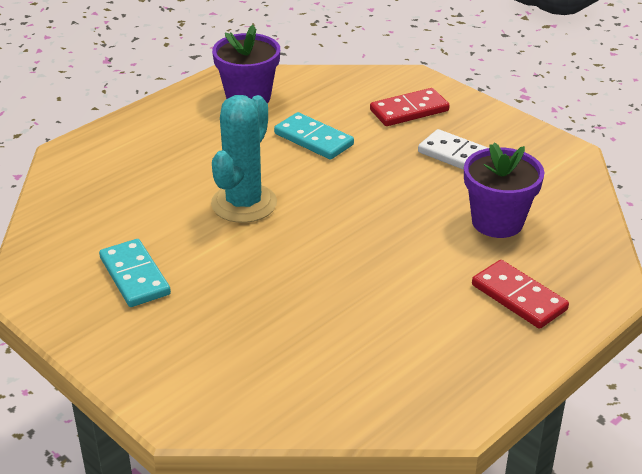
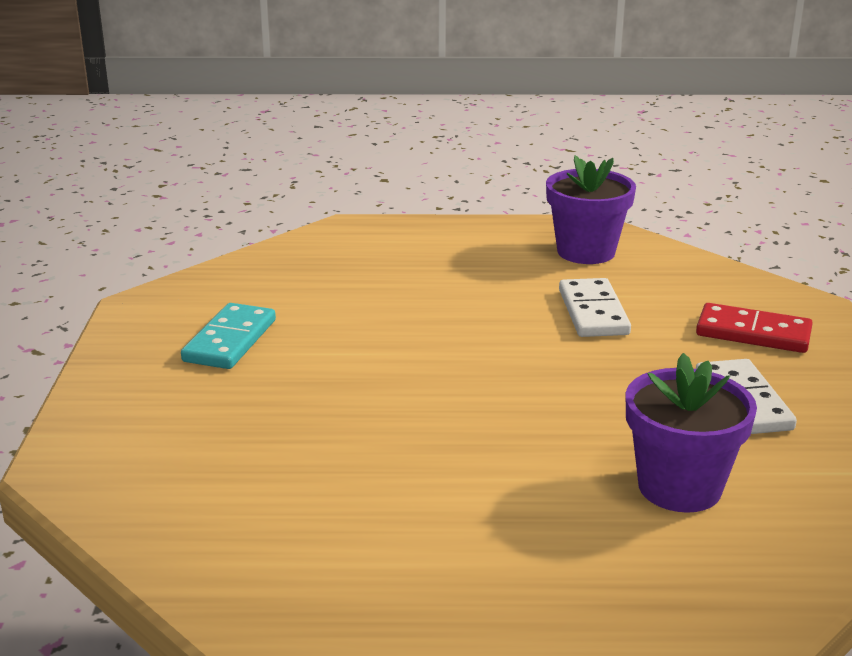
camera: 45 degrees right, 10 degrees down
(244, 203) = (425, 333): turquoise cactus -> none
(314, 139) = (593, 312): turquoise domino -> white domino
(518, 297) = (571, 576): red domino -> none

